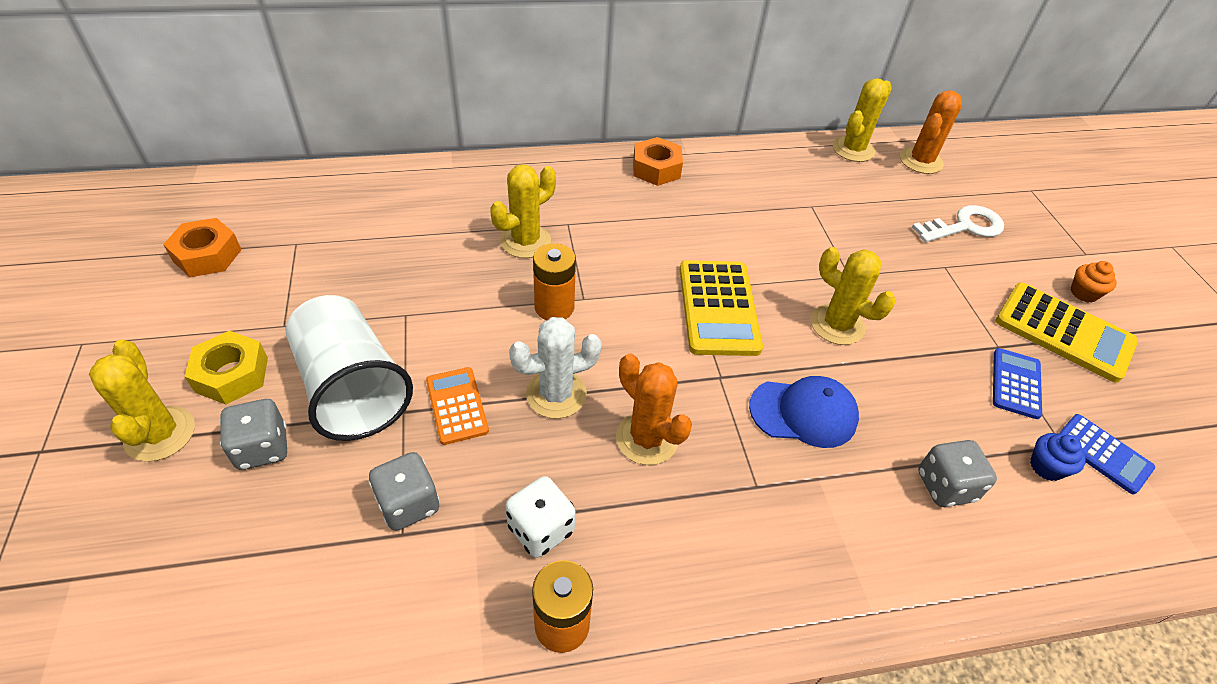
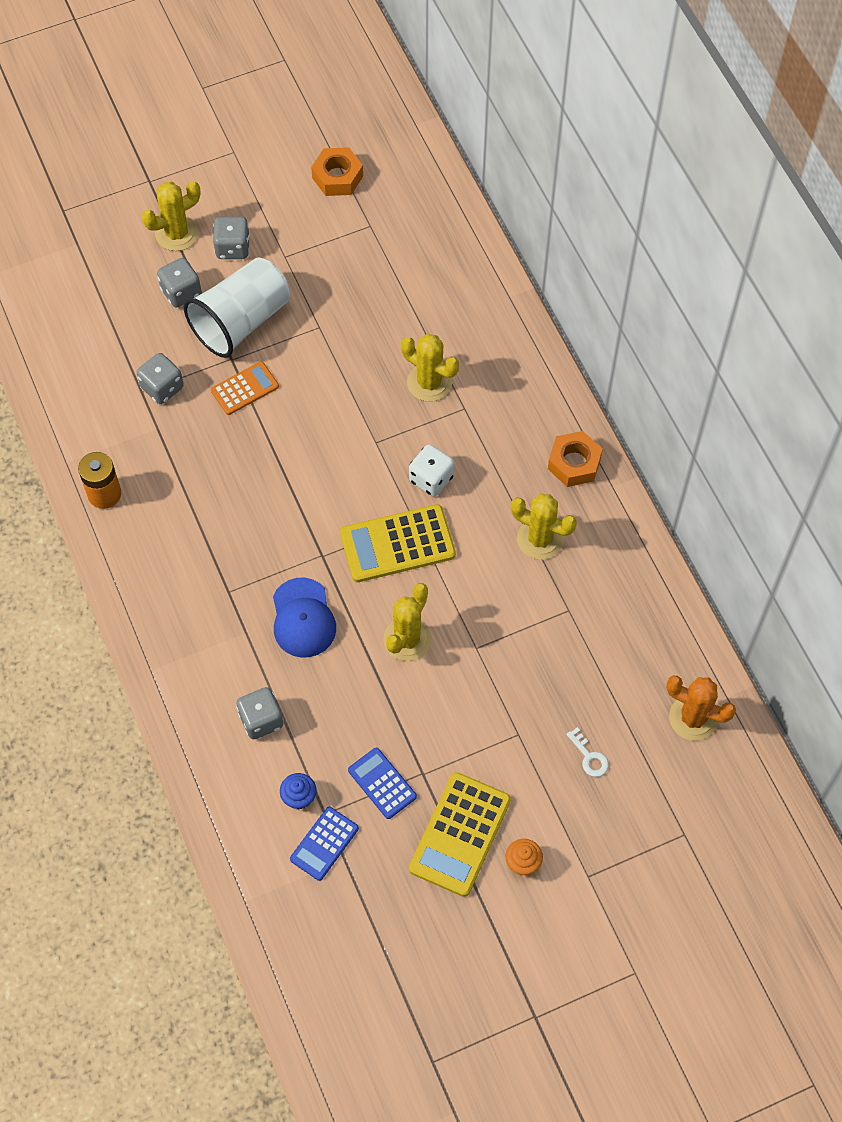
camera: 80 degrees right, 15 degrees up
(232, 375) = (233, 248): yellow nut -> grey dice
(541, 529) = (163, 466): white dice -> white dice (431, 479)
(554, 307) = (359, 424): orange battery -> none
(556, 394) = (272, 447): white cactus -> none
(647, 438) = (250, 514): orange cactus -> none
(853, 149) = (687, 647): yellow cactus -> yellow cactus (540, 539)
(964, 226) = (589, 757): white key -> white key, size x0.54
(1015, 383) = (382, 783): blue calculator -> blue calculator turned 135 degrees counterclockwise

